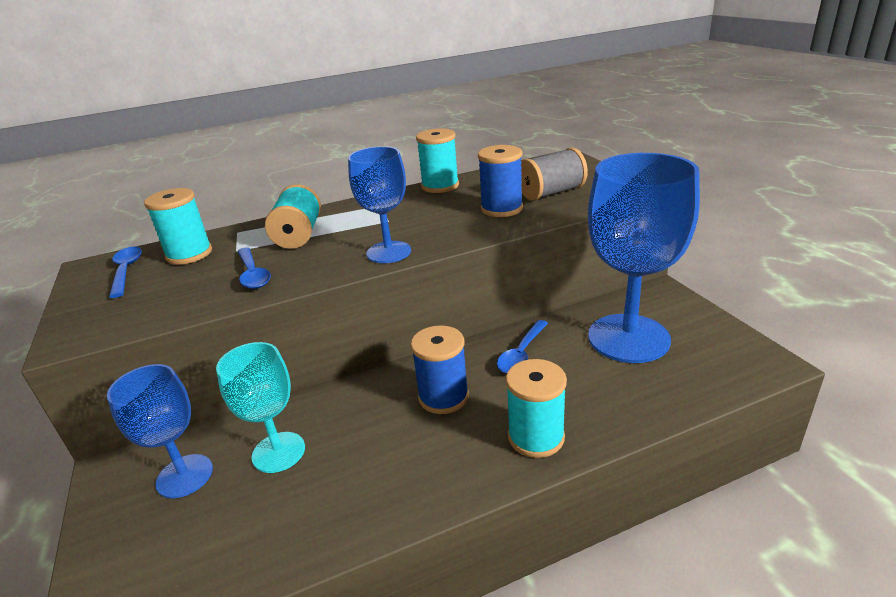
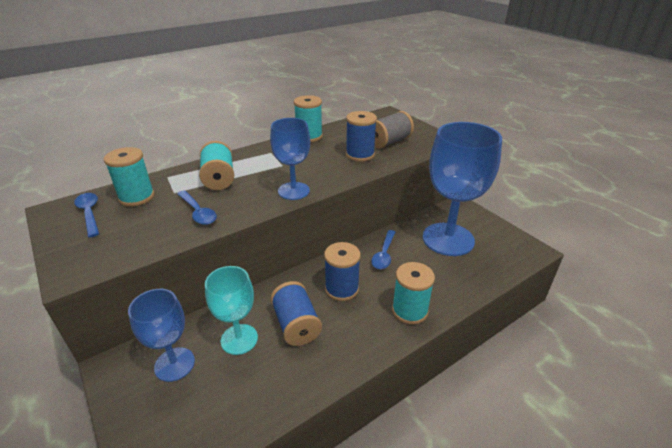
camera: 15 degrees left, 5 degrees up
(362, 441) = (296, 325): none -> blue spool

